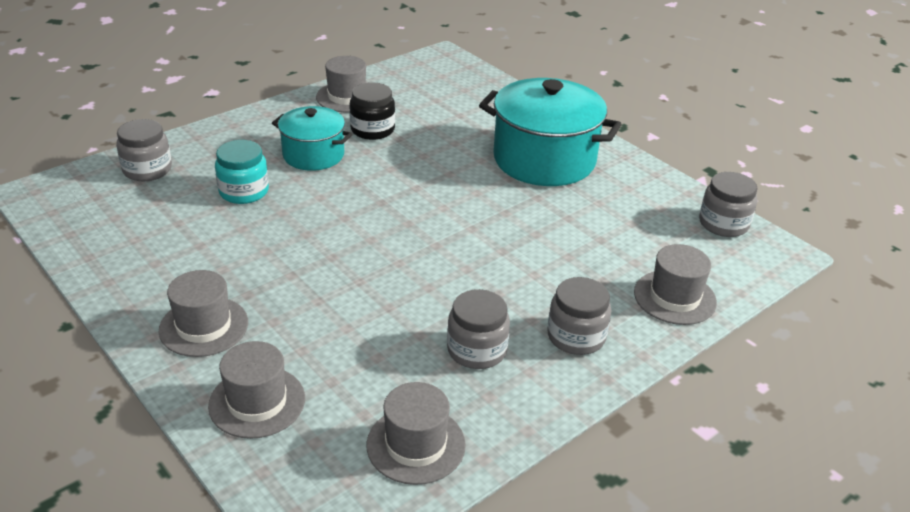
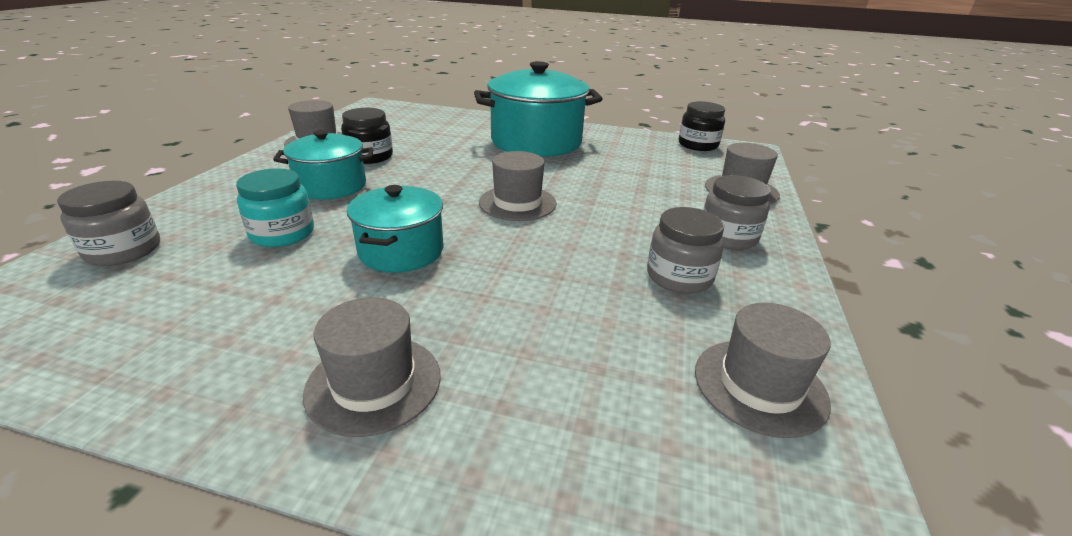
camera: 35 degrees left, 5 degrees down
(257, 402) = (547, 438): grey hat -> grey hat (517, 203)
(304, 239) = (401, 251): none -> turquoise pot
(723, 224) = (698, 145): grey jar -> black jar

